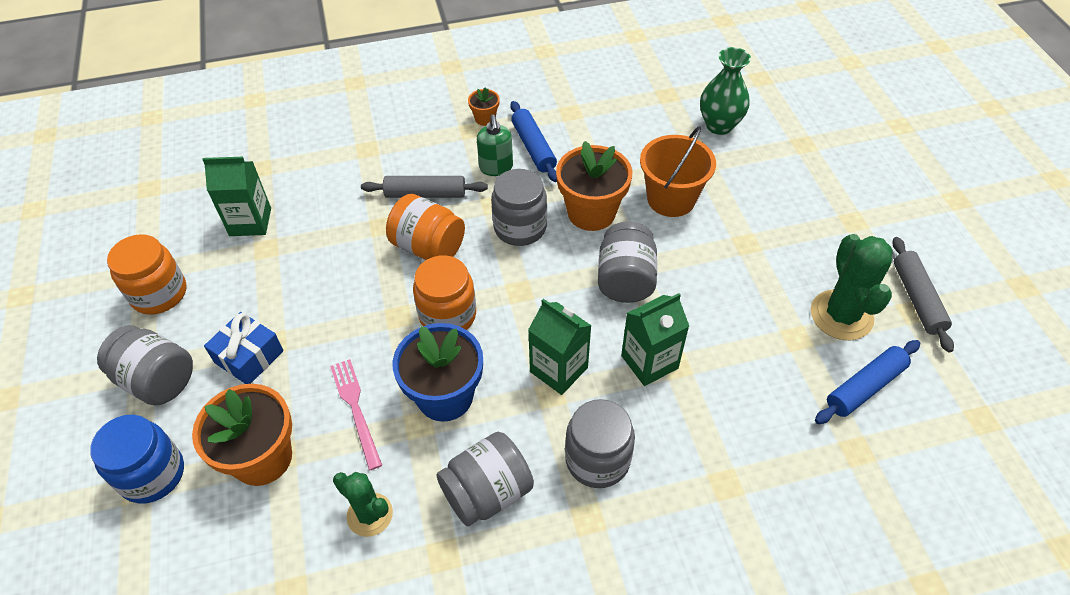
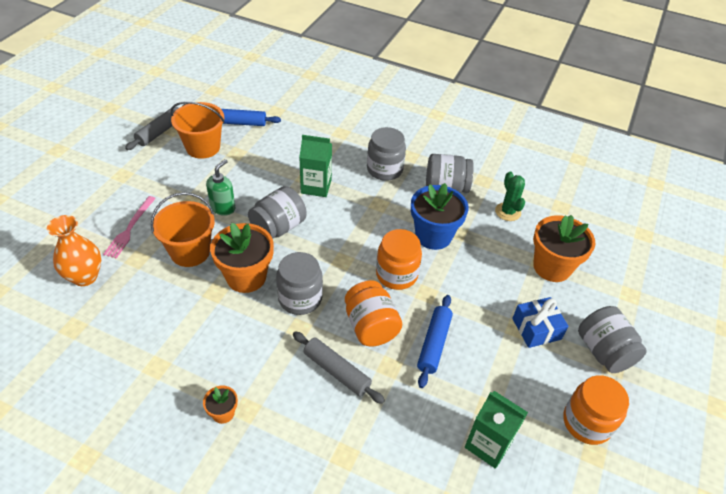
camera: 145 degrees left, 5 degrees down
(152, 474) = (619, 296): blue jar -> none
(355, 409) = (486, 259): pink fork -> pink fork (130, 229)
(496, 168) = (266, 357): green soap dispenser -> green soap dispenser (223, 208)
(533, 147) = (221, 354): blue rolling pin -> blue rolling pin (434, 344)
(558, 369) = (363, 211): green carton -> none
(719, 125) = (85, 277): green vase -> orange vase
(841, 315) = (203, 147): green cactus -> orange bucket

